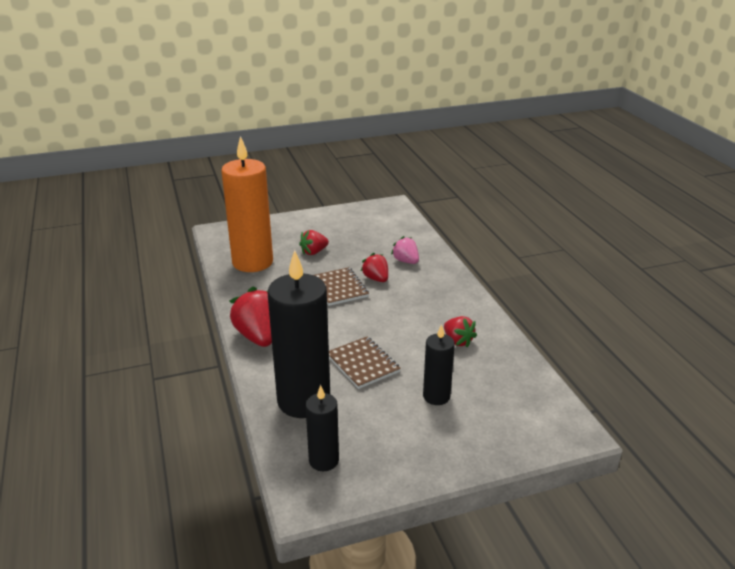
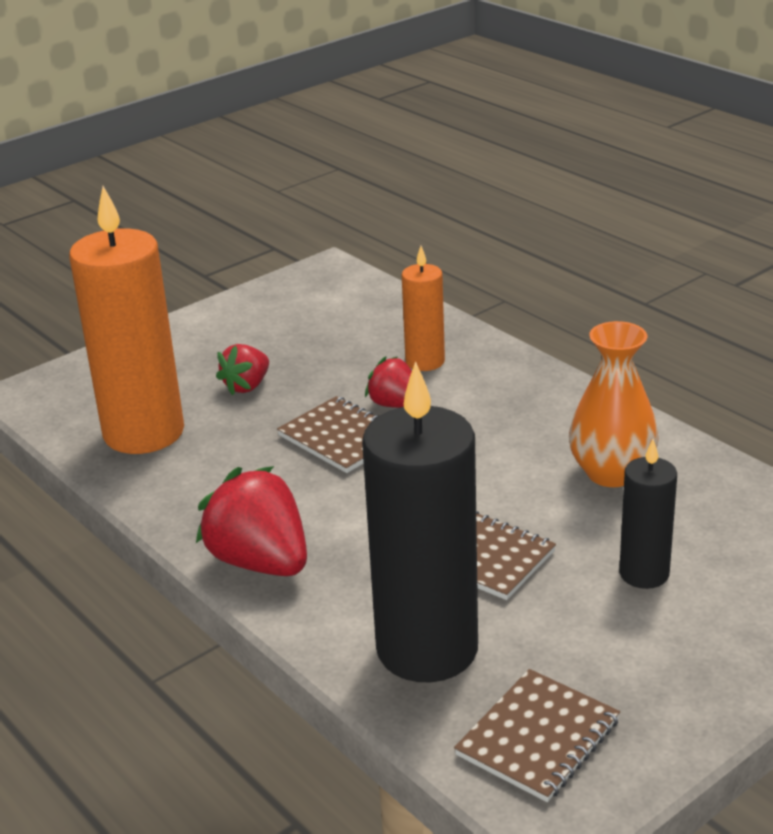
camera: 20 degrees left, 0 degrees up
(323, 460) = (538, 738): black candle -> brown notebook
(406, 261) = (425, 361): pink strawberry -> orange candle
(458, 341) = (611, 473): red strawberry -> orange vase

